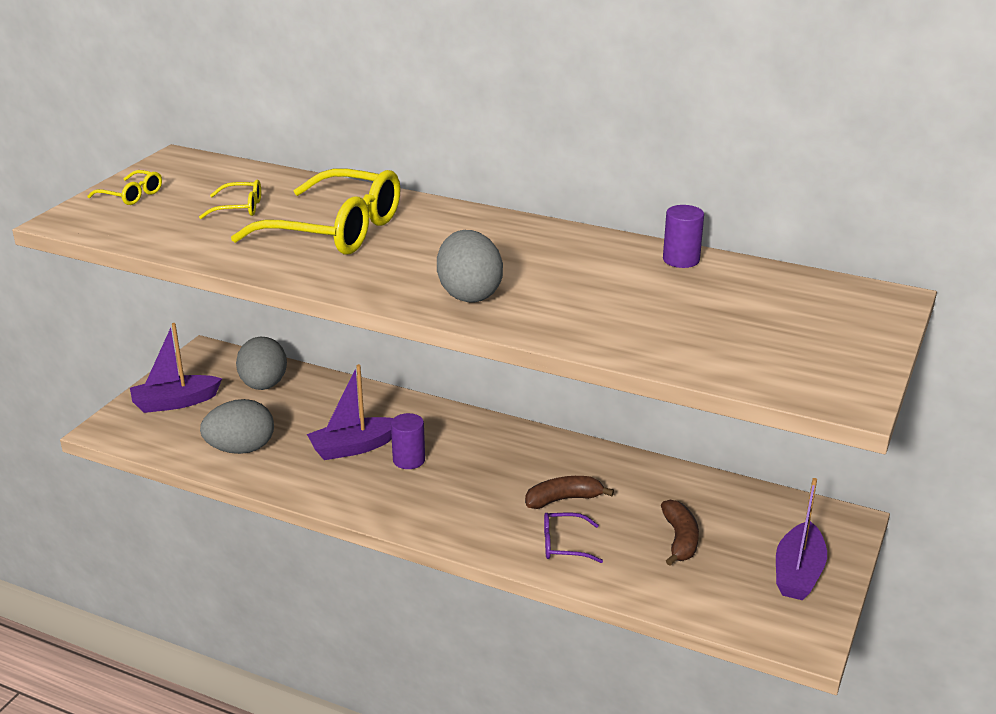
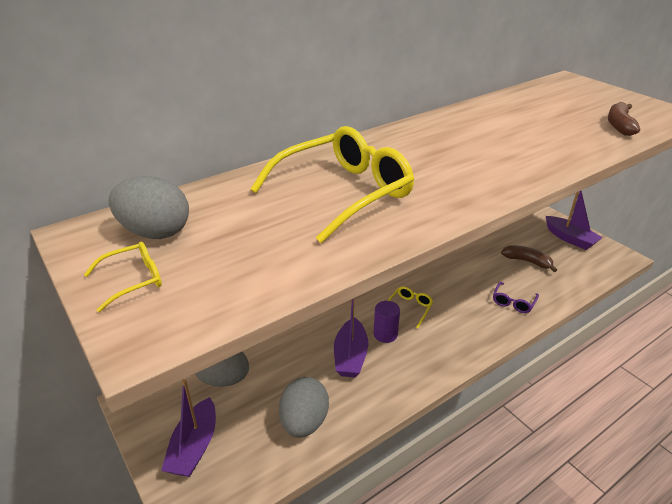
camera: 60 degrees left, 5 degrees up
(239, 208) = (246, 225): yellow glasses -> yellow glasses (409, 308)
(469, 294) = (498, 171): grey egg -> grey egg (155, 232)
(563, 499) = (469, 286): brown banana -> brown banana (619, 125)
(681, 260) = (492, 105): purple cylinder -> none

